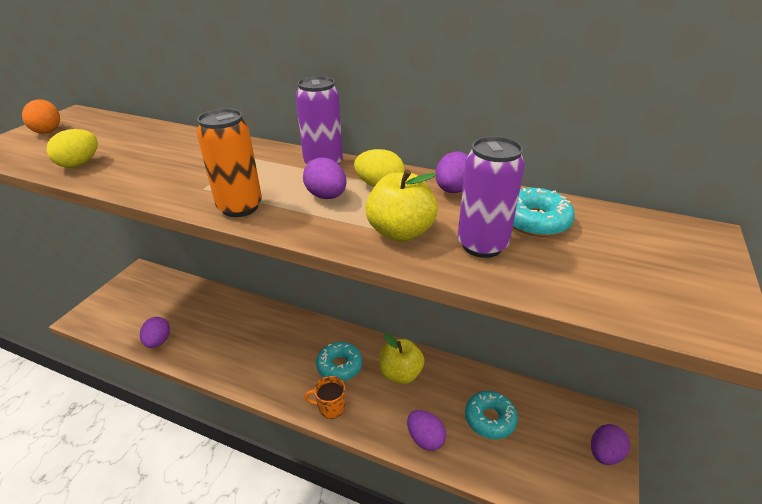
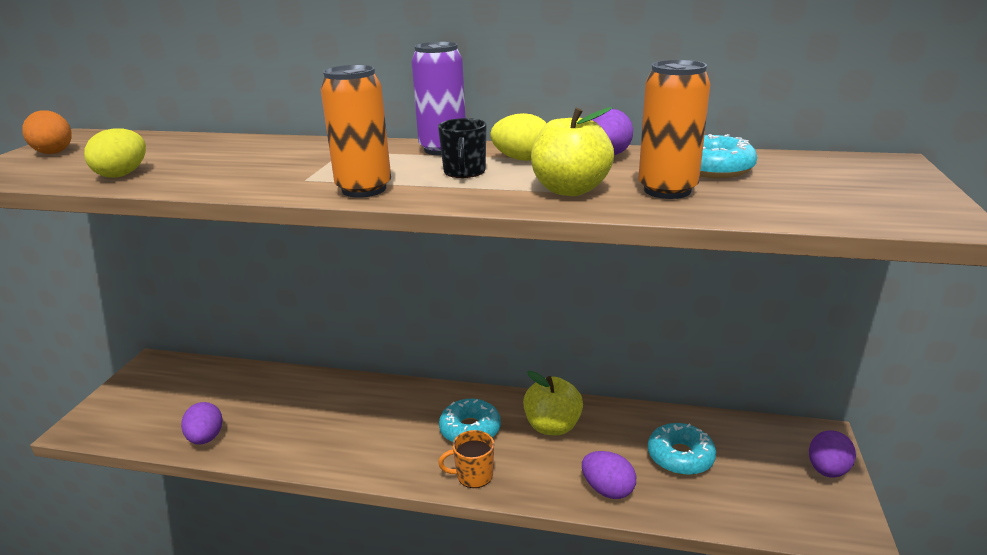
camera: 10 degrees left, 10 degrees down
(326, 196) = (464, 172): purple egg -> black mug
(482, 245) = (667, 190): purple can -> orange can

